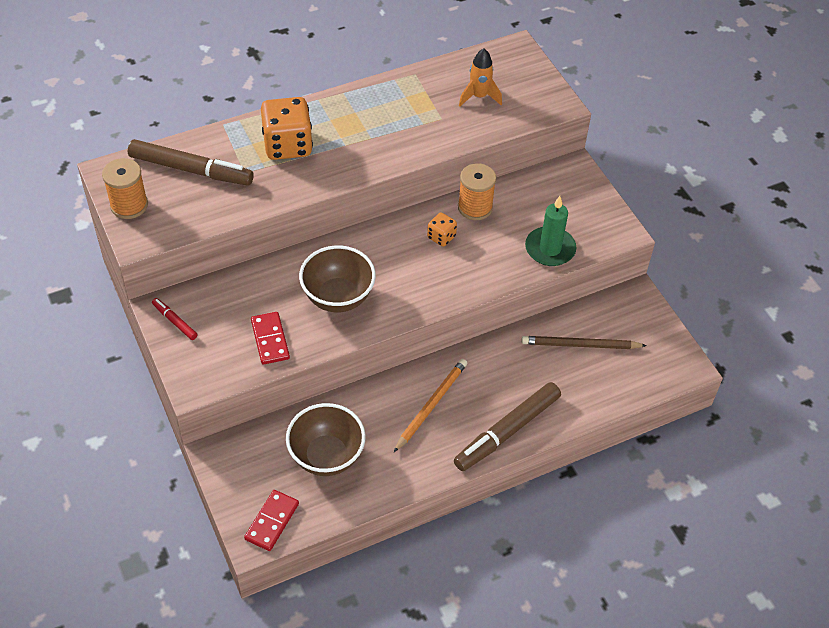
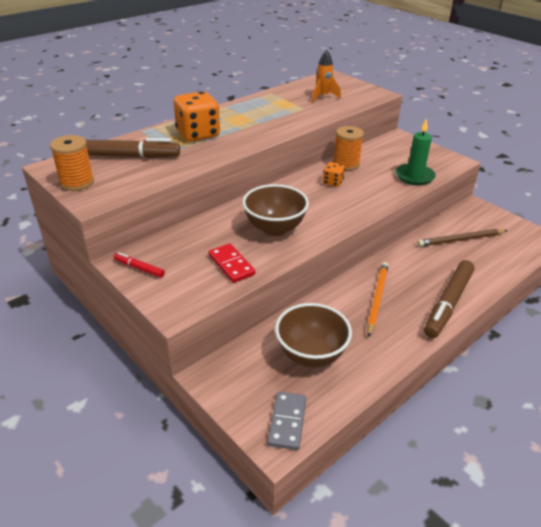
camera: 15 degrees left, 15 degrees down
(272, 521) = (287, 422): red domino -> grey domino

